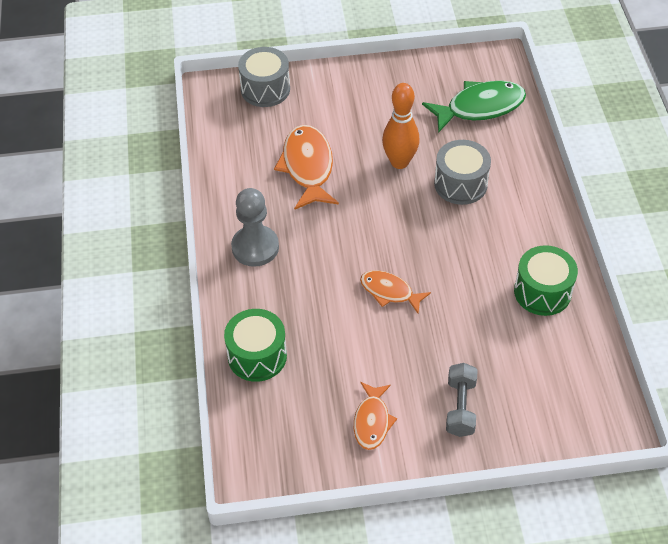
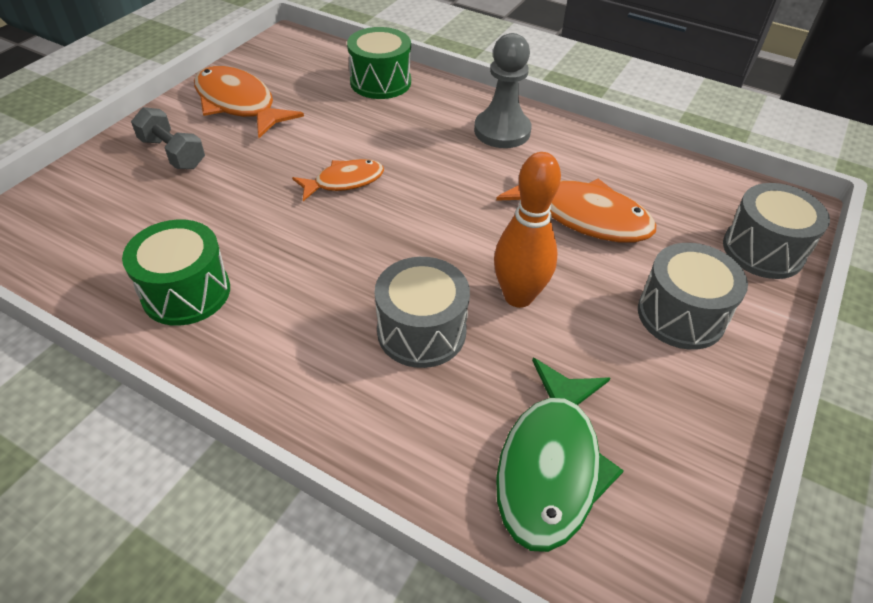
camera: 125 degrees right, 5 degrees down
(349, 101) = (681, 315): none -> grey drum
(372, 421) = (238, 104): orange fish -> orange fish, size x1.65

